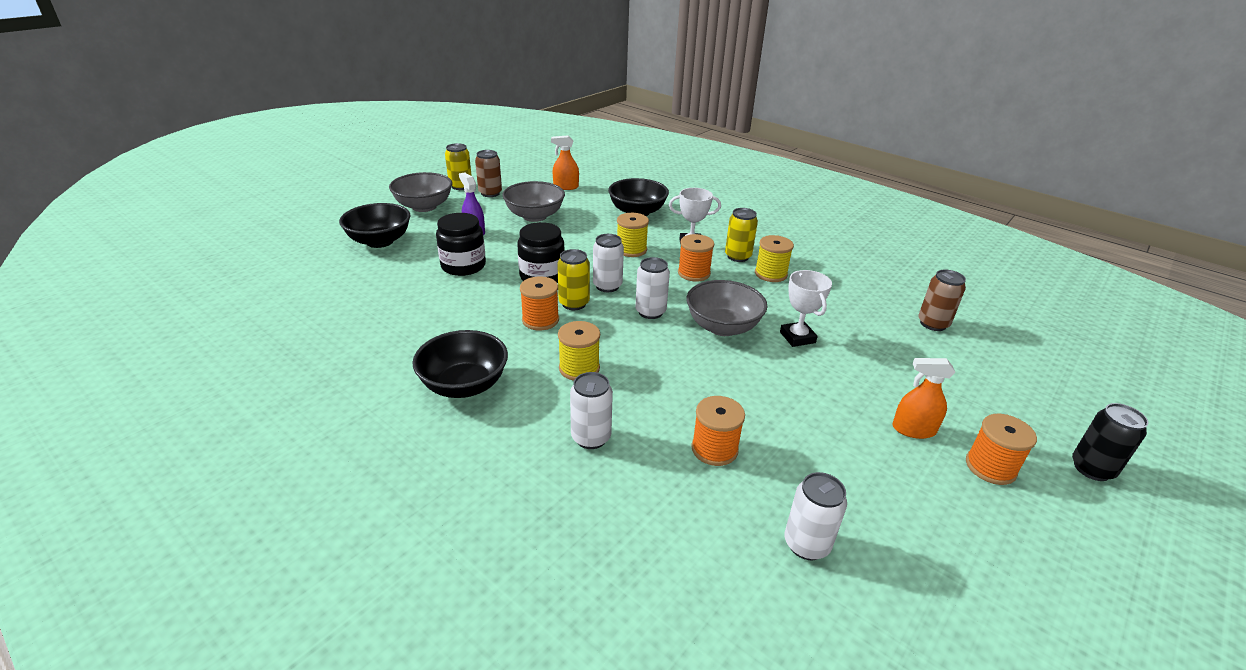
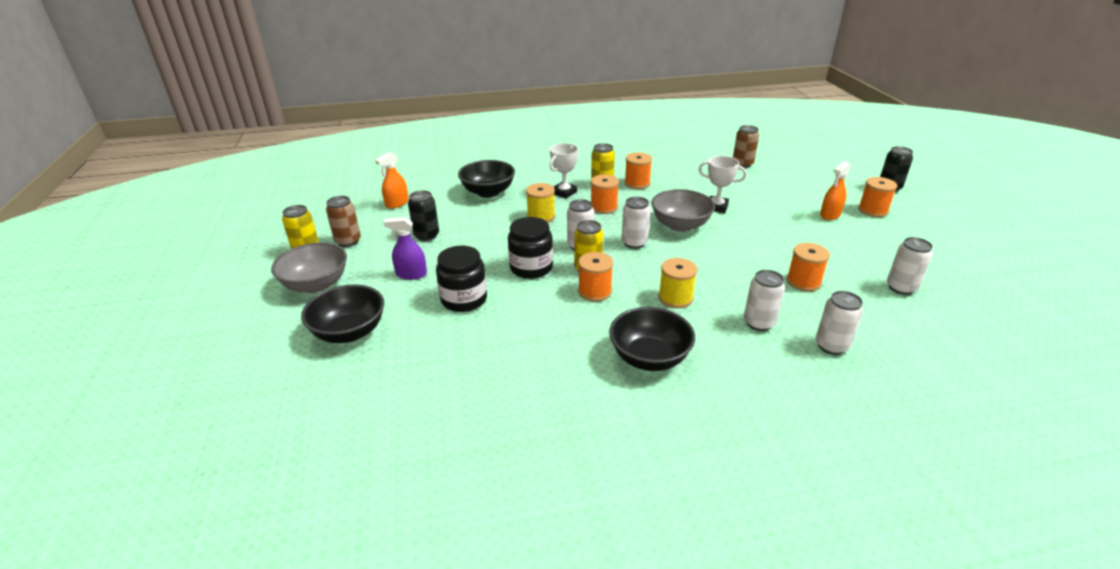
camera: 50 degrees left, 0 degrees up
(534, 216) = (426, 236): grey bowl -> black can
(600, 507) = (831, 346): none -> white can
(770, 274) = (637, 183): yellow spool -> orange spool

